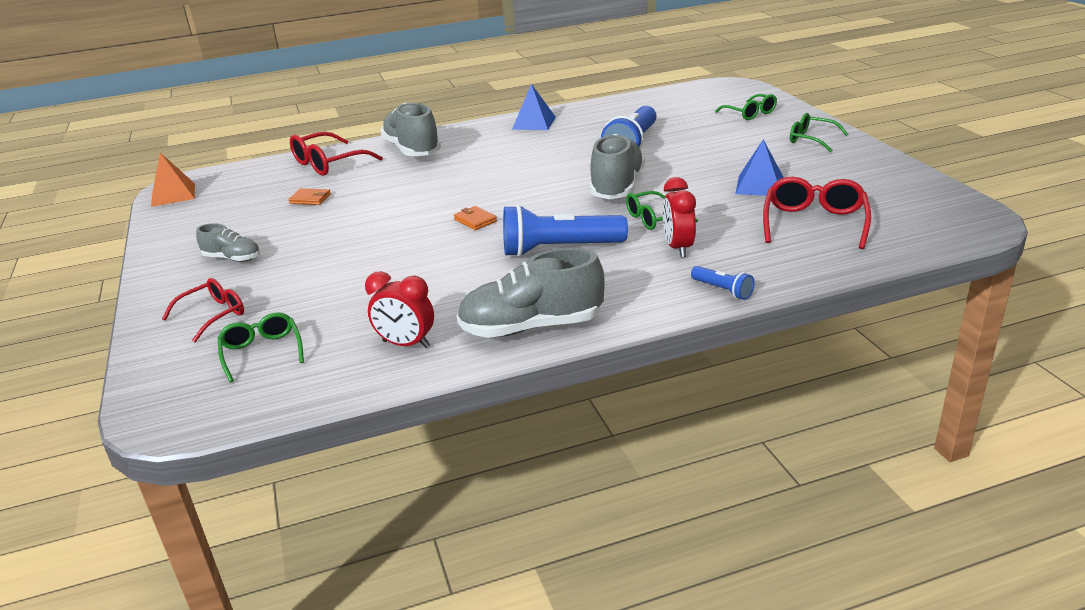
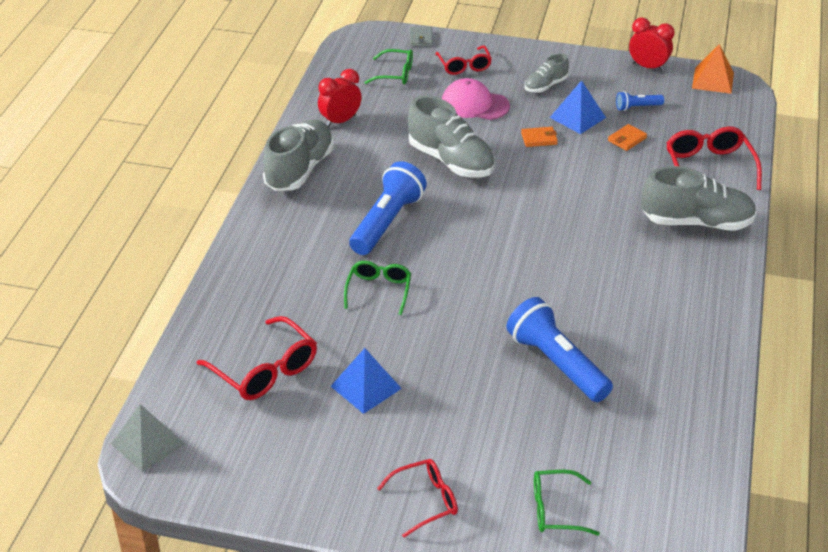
camera: 120 degrees right, 10 degrees up
(150, 370) = (421, 38): none -> grey wallet
(300, 281) = (474, 104): none -> pink cap
(475, 220) = (486, 203): orange wallet -> orange wallet (539, 139)
(534, 123) = (700, 328): blue pyramid -> blue pyramid (577, 117)
(617, 187) = (464, 302): grey shoe -> grey shoe (451, 161)
(678, 248) = (318, 277): red clock -> red clock (648, 67)
(722, 290) = (239, 264): blue flashlight -> blue flashlight (637, 107)
(811, 139) = (425, 501): green glasses -> red glasses
(964, 231) = (147, 443): none -> grey pyramid

